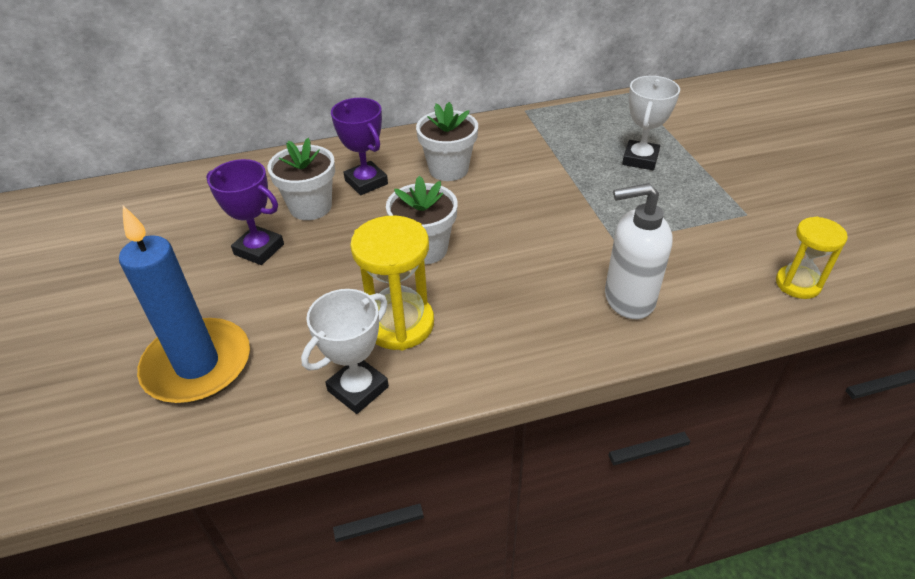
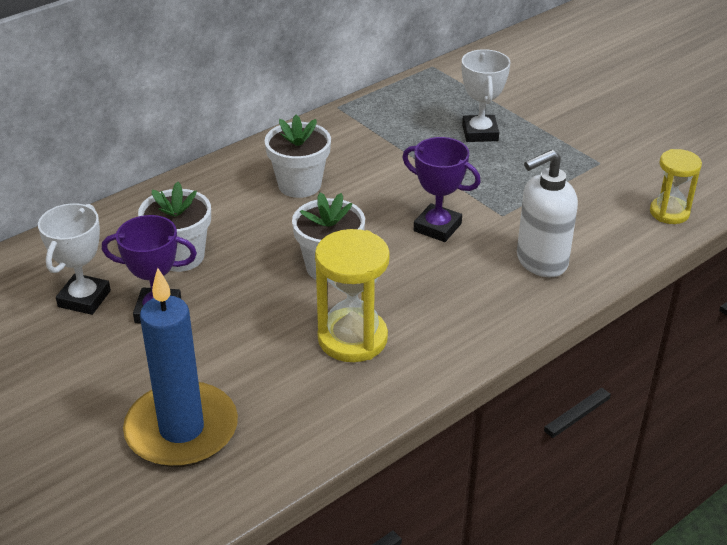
camera: 25 degrees left, 5 degrees down
(358, 389) = (353, 402): white trophy -> white trophy (84, 299)
(366, 182) = (222, 218): purple trophy -> purple trophy (437, 227)

